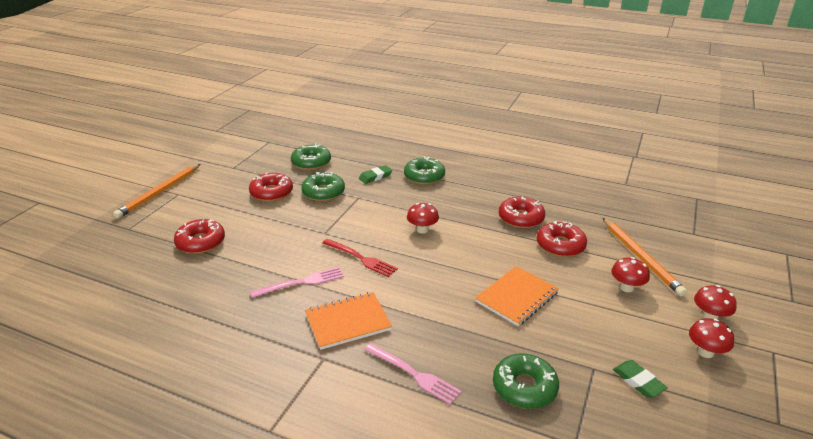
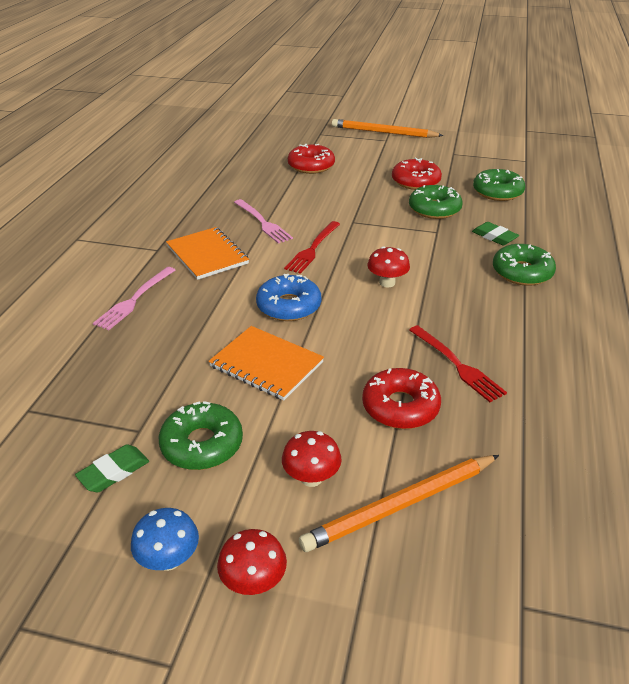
camera: 80 degrees right, 5 degrees up
(443, 279) = (289, 306): none -> blue donut
(521, 218) = (458, 365): red donut -> red fork
(524, 387) = (111, 373): green donut -> green donut (202, 444)
(705, 352) = (169, 559): red mushroom -> blue mushroom

